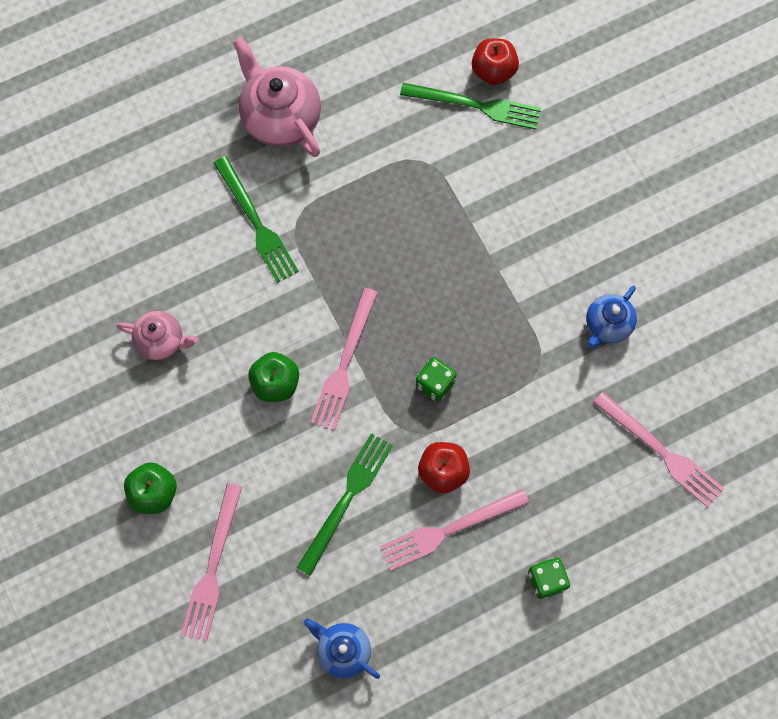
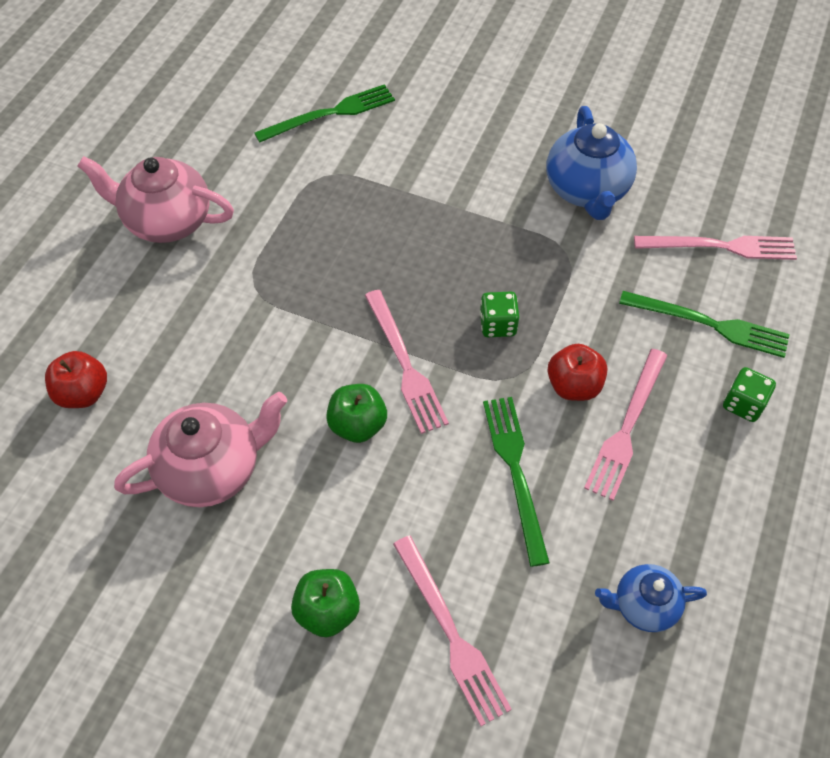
camera: 40 degrees left, 15 degrees down
(161, 341) = (212, 469): pink teapot -> pink teapot, size x1.71
(256, 223) = (218, 312): green fork -> green fork (709, 324)
(493, 71) = (322, 84): red apple -> red apple (83, 393)
(607, 325) = (587, 190): blue teapot -> blue teapot, size x1.71

